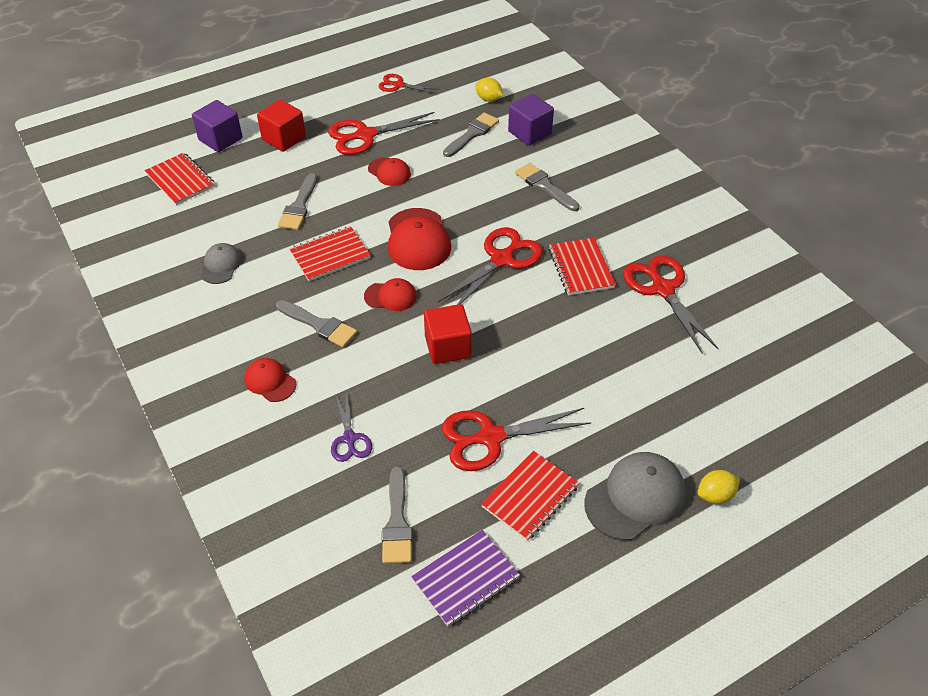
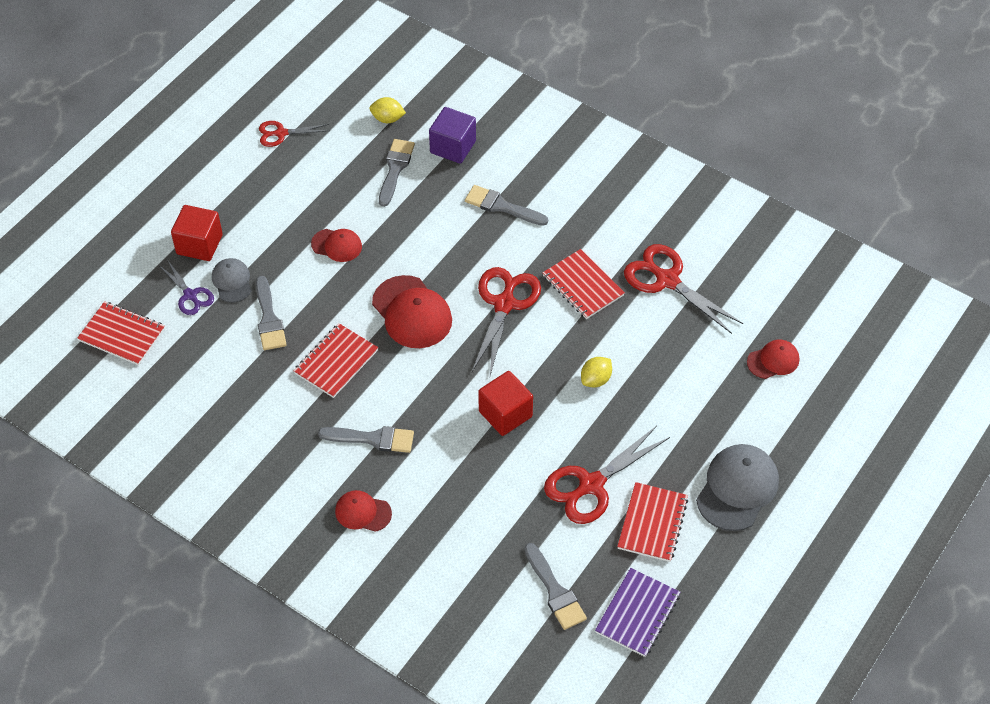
camera: 25 degrees left, 5 degrees up
(220, 139) = (130, 269): purple cube -> none
(221, 265) = (233, 414): grey cap -> grey cap (232, 281)
(349, 438) = (469, 536): purple scissors -> purple scissors (190, 295)
(366, 135) = (285, 209): red scissors -> none
(390, 296) = (422, 383): red cap -> red cap (773, 361)
(715, 495) = (799, 460): yellow lemon -> yellow lemon (595, 380)

